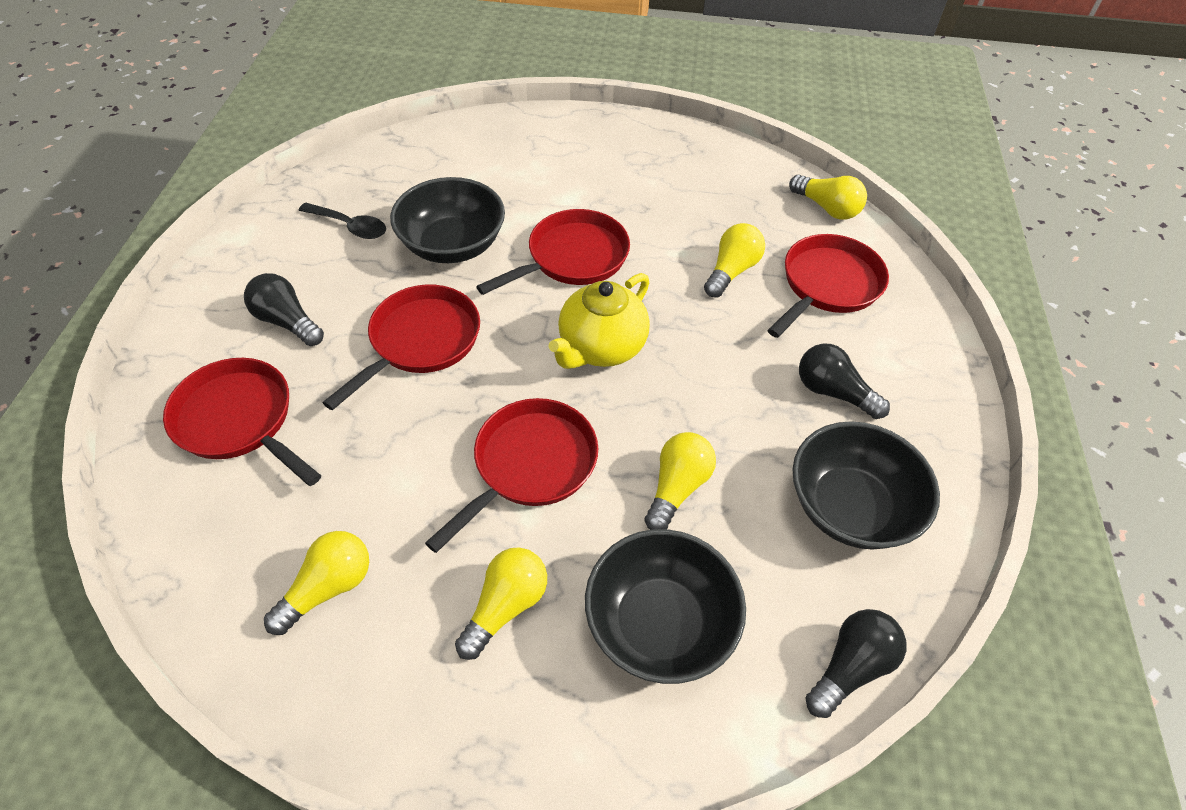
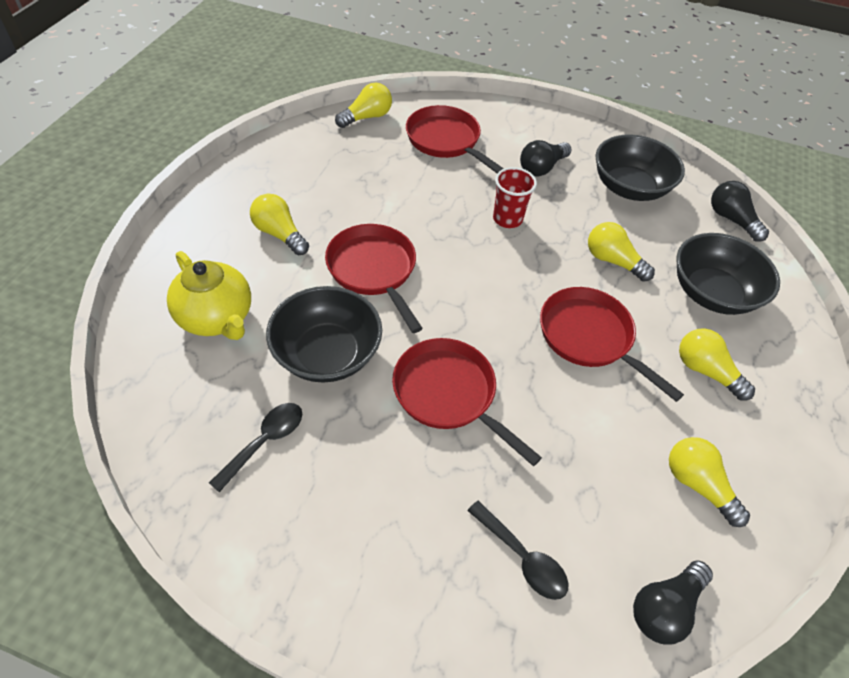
camera: 80 degrees left, 0 degrees up
(239, 421) = (522, 557): red pan -> black spoon
(287, 321) = (396, 510): black light bulb -> black light bulb (664, 607)
(601, 348) = (480, 273): yellow teapot -> yellow teapot (217, 318)
(707, 364) = (507, 219): none -> red cup
(731, 271) = (418, 182): yellow light bulb -> yellow light bulb (280, 234)

